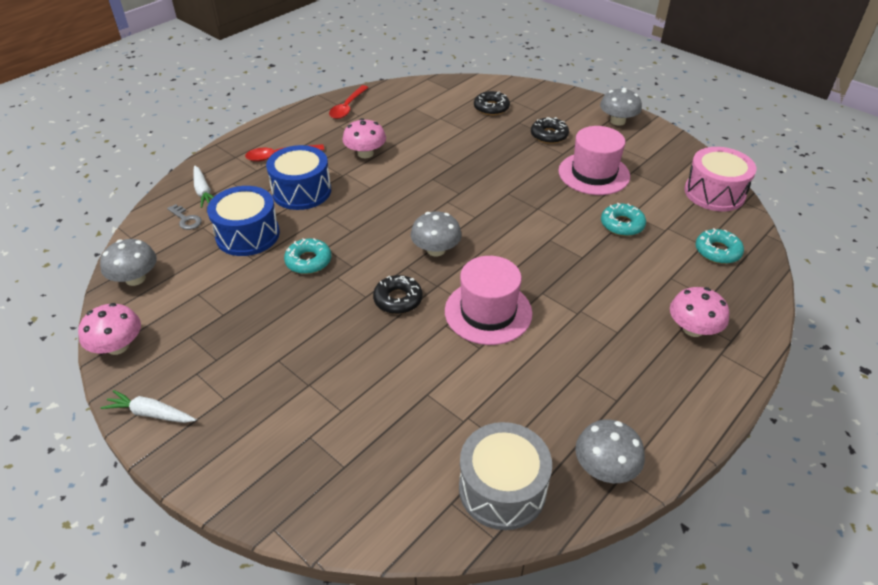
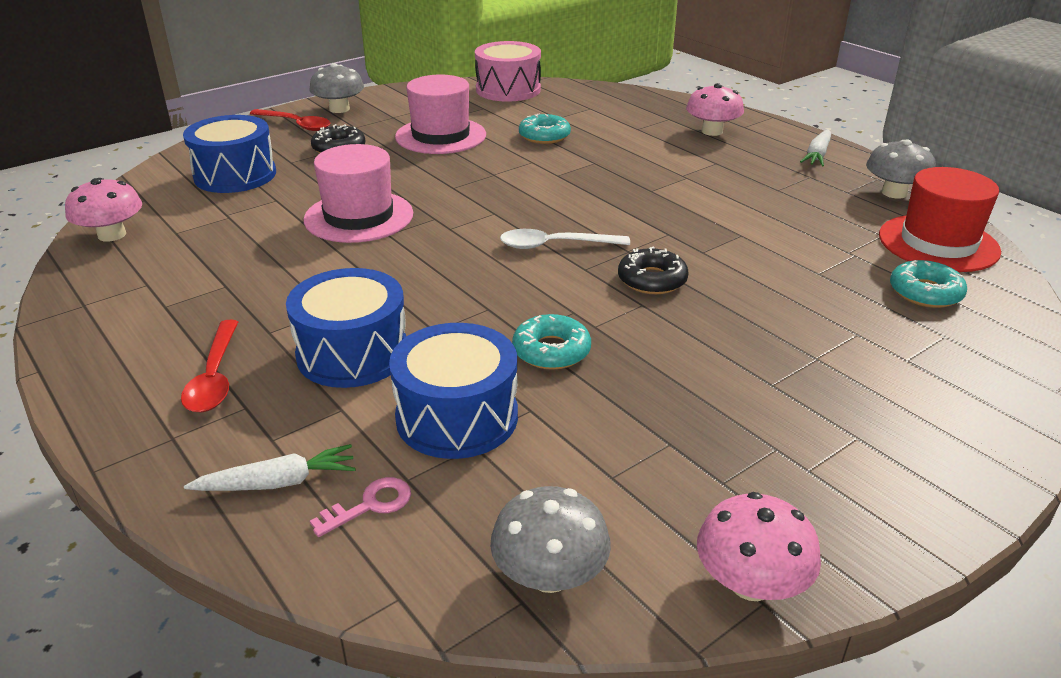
camera: 80 degrees left, 10 degrees down
(151, 413) = (905, 520): white carrot -> white carrot (817, 155)
(186, 219) = (370, 505): grey key -> pink key
(347, 107) = (106, 294): red spoon -> red spoon (296, 125)
(365, 153) = (279, 284): pink mushroom -> pink mushroom (112, 235)
(436, 250) = (555, 245): grey mushroom -> white spoon
(488, 312) = (681, 223): pink hat -> pink hat (359, 217)
(491, 108) = (235, 175): black donut -> blue drum
(502, 488) = (938, 243): grey drum -> red hat
(717, 251) = (602, 104): turquoise donut -> turquoise donut (925, 292)

